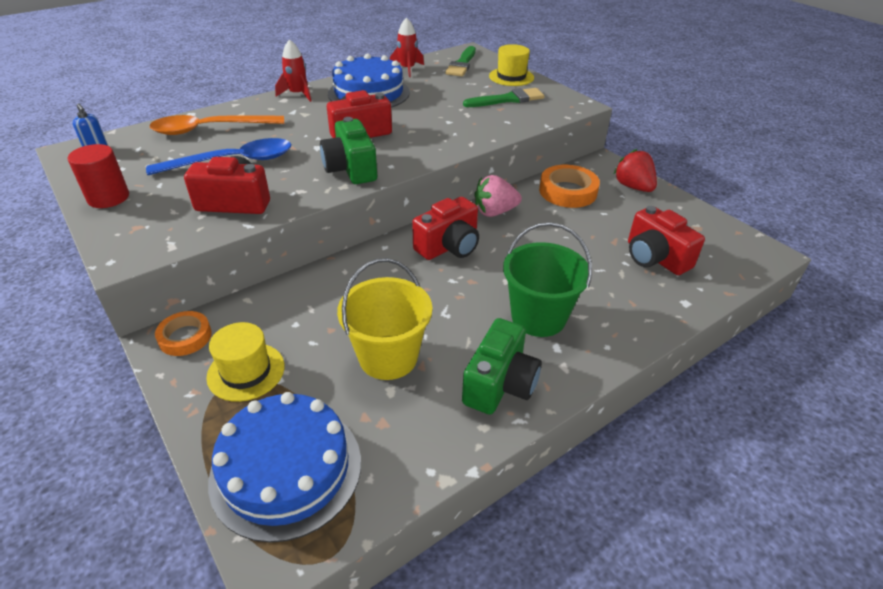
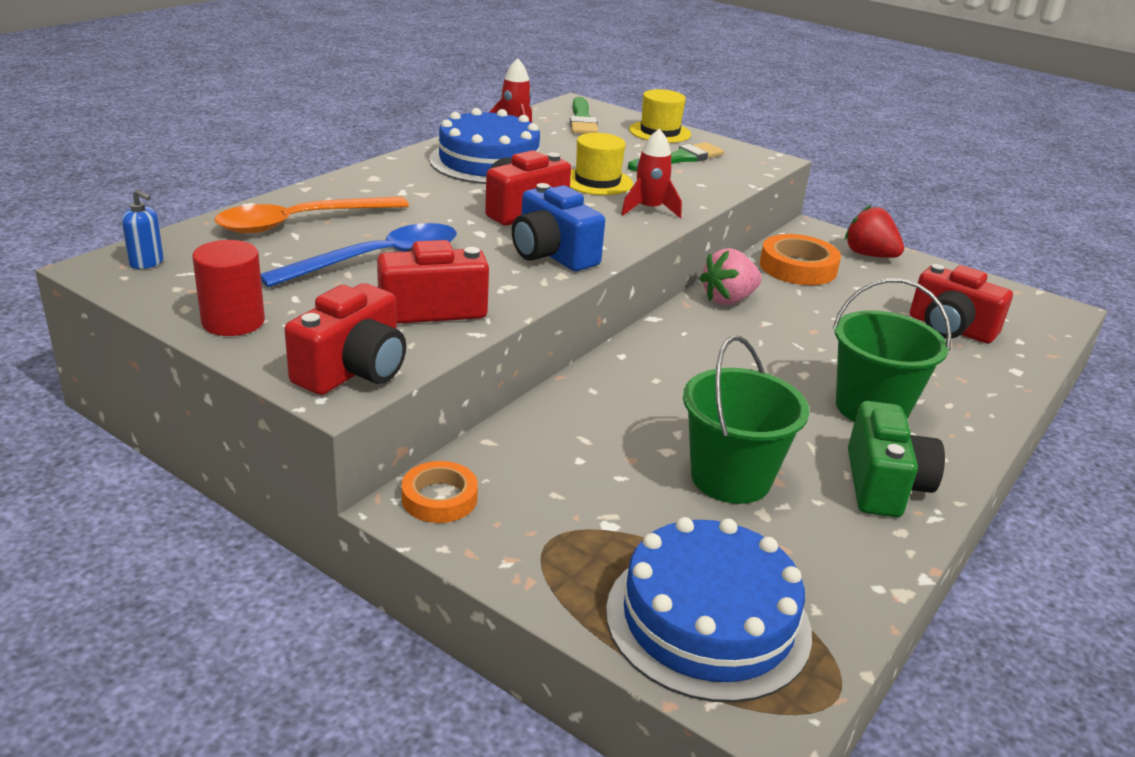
camera: 20 degrees left, 10 degrees down
(246, 371) = (561, 524): yellow hat -> yellow hat (597, 181)
(297, 94) = (388, 169): red rocket -> red rocket (649, 209)
(351, 169) = (552, 254): green camera -> blue camera
(388, 357) = (730, 478): yellow bucket -> green bucket
(449, 246) = (704, 345): red camera -> red camera (353, 370)

